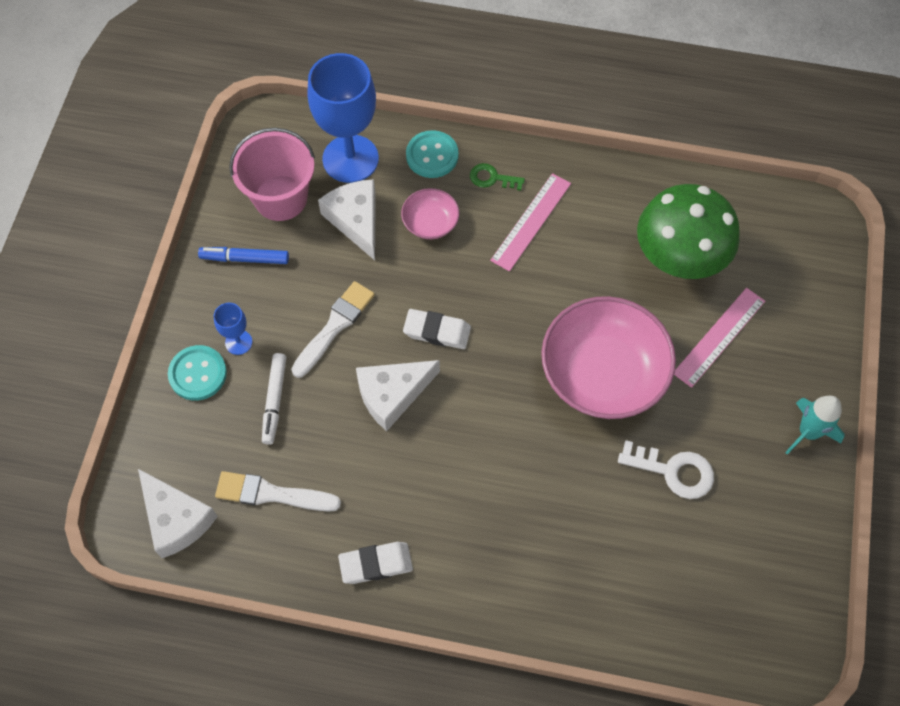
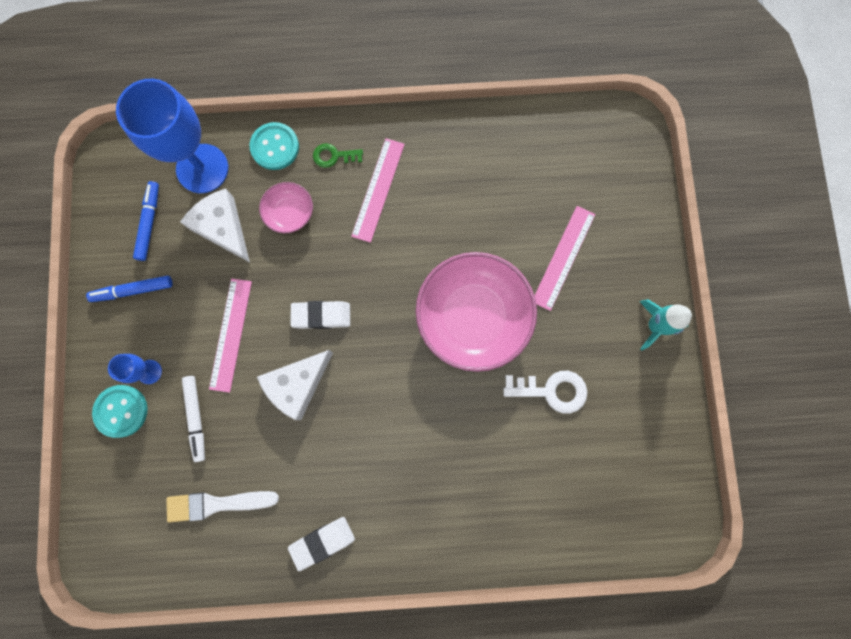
camera: 15 degrees left, 15 degrees up
(176, 519) = (140, 549): white cheese -> none
(280, 198) = (149, 223): pink bucket -> blue marker
(334, 326) = (230, 334): white brush -> pink ruler
(678, 259) = (513, 194): green mushroom -> none

